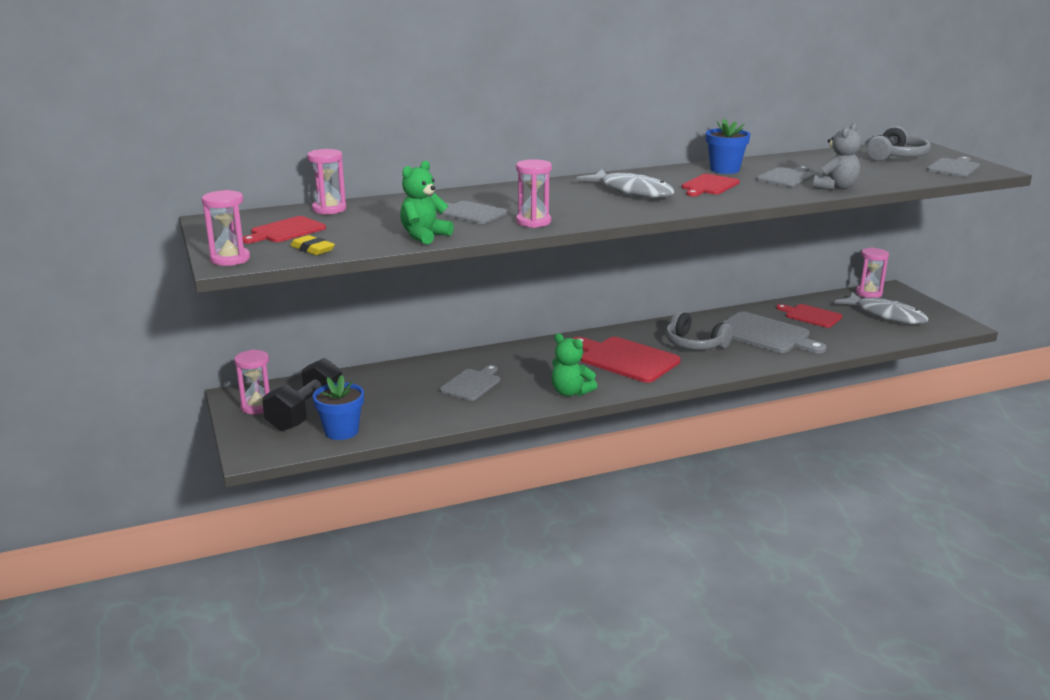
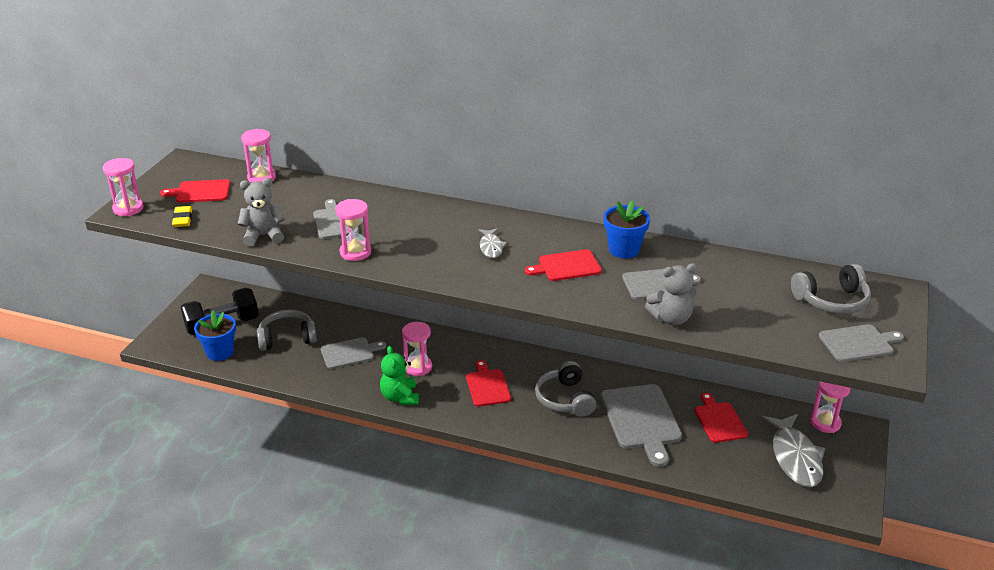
camera: 40 degrees right, 10 degrees up
(257, 407) = (205, 304): pink hourglass -> pink hourglass (418, 367)
(392, 397) = (287, 338): none -> grey headphones
(424, 236) = (263, 236): green teddy bear -> grey teddy bear
(625, 359) = (487, 386): red cutting board -> red cutting board, size x0.61
(632, 192) = (491, 247): grey fish -> grey fish, size x0.52

